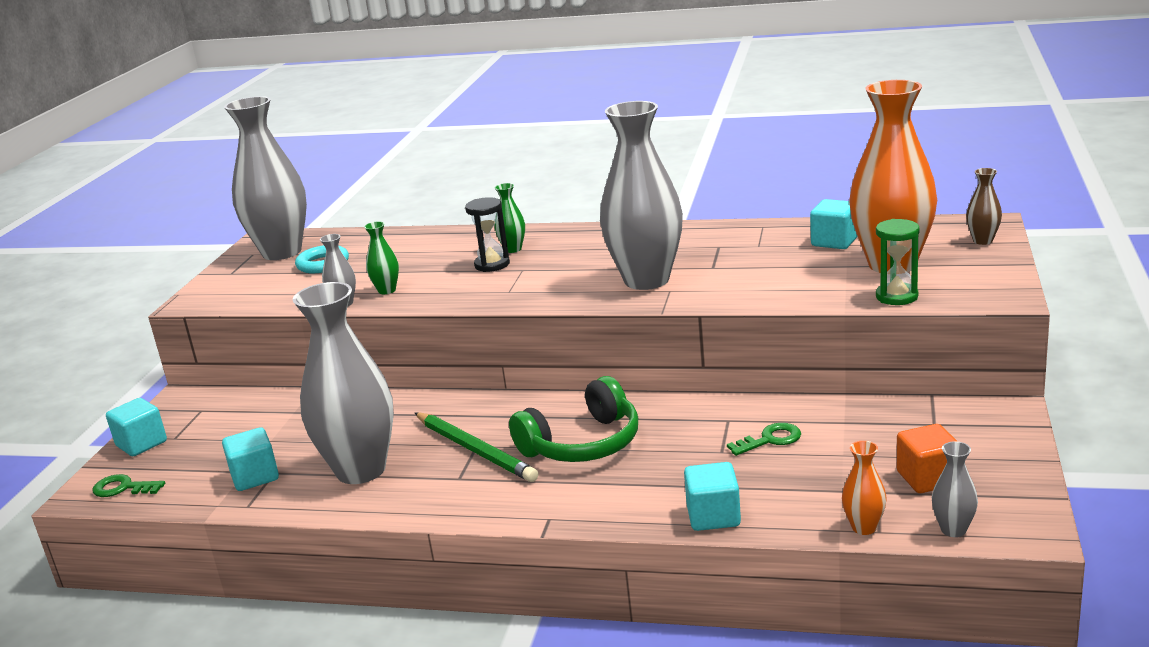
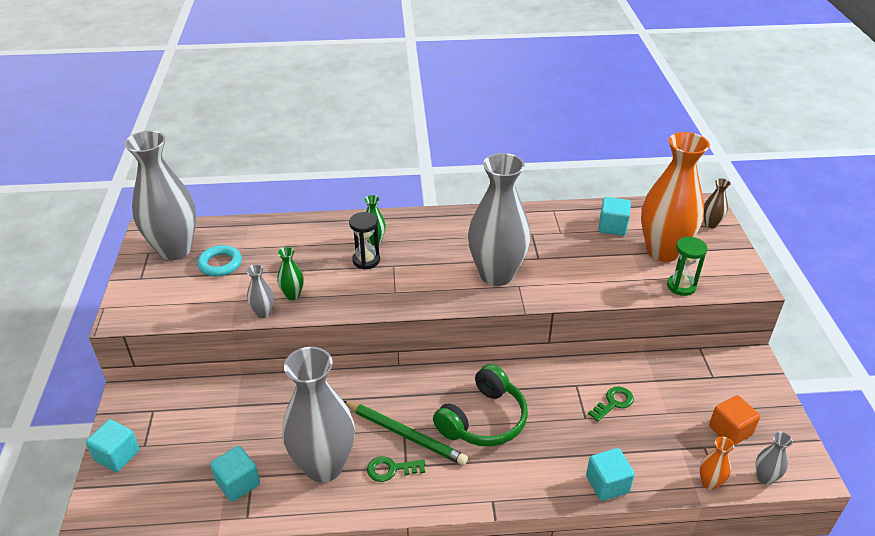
camera: 20 degrees left, 15 degrees up
(123, 488) = (125, 510): green key -> green key (391, 469)

